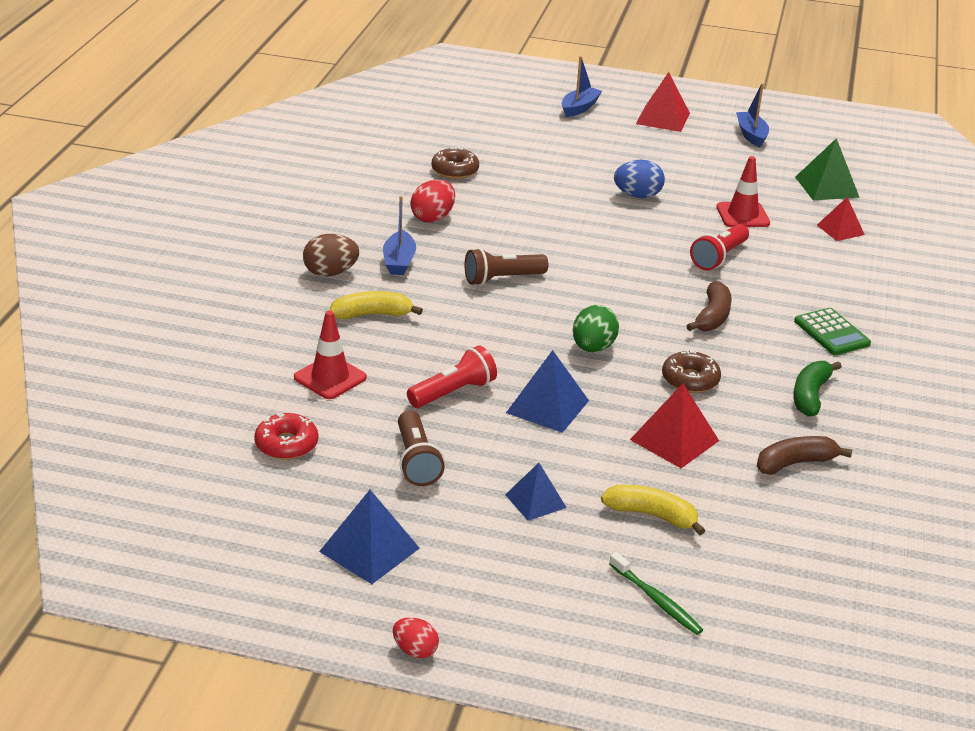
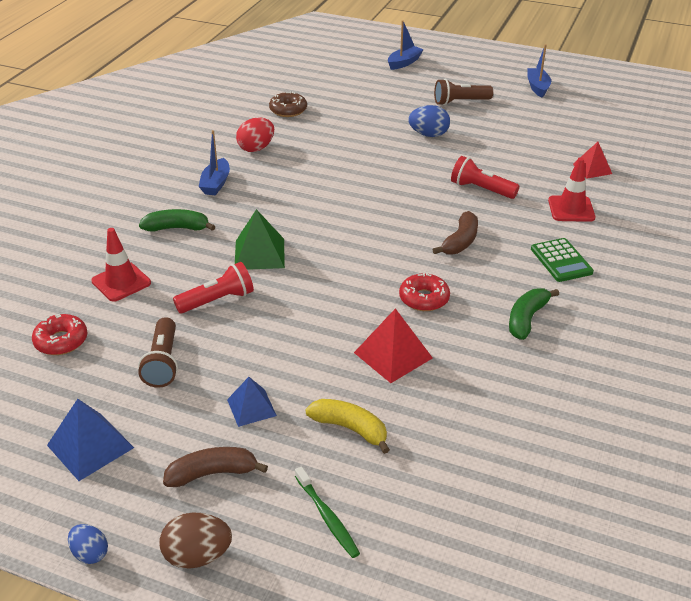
camera: 10 degrees right, 5 degrees up
(330, 273) = (157, 191): brown egg -> brown egg (197, 556)
(372, 314) = (177, 228): yellow banana -> green banana
(415, 650) = (90, 553): red egg -> blue egg
(502, 279) = (294, 201): brown flashlight -> brown flashlight (460, 102)
(547, 406) = (292, 317): blue pyramid -> none
(593, 348) = (349, 265): green egg -> none
(662, 118) = (468, 72): red pyramid -> none
(690, 380) = (424, 299): brown donut -> red donut
(719, 257) = (481, 189): red flashlight -> red flashlight turned 75 degrees clockwise
(742, 215) = (511, 154): red traffic cone -> red traffic cone (571, 209)
(795, 463) = (495, 384): brown banana -> brown banana (213, 473)
(827, 187) = (590, 132): green pyramid -> green pyramid (259, 254)

